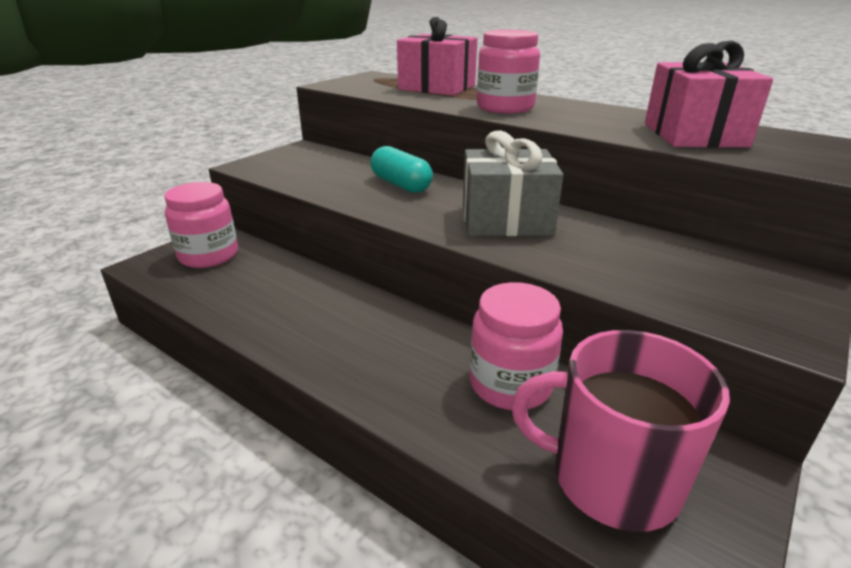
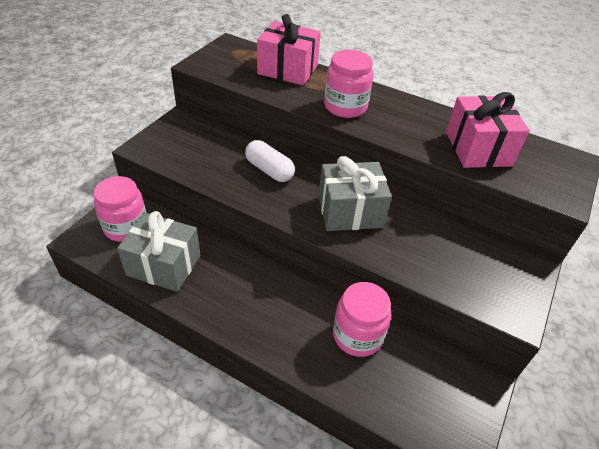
camera: 10 degrees left, 15 degrees up
(242, 292) = (164, 265): none -> grey gift
(401, 184) = (269, 170): turquoise capsule -> white capsule
(612, 478) = (416, 398): pink mug -> none

